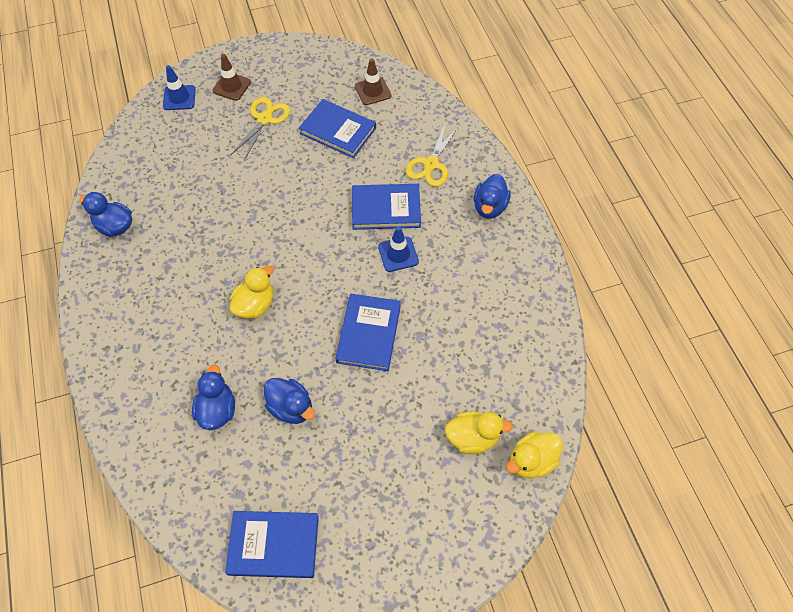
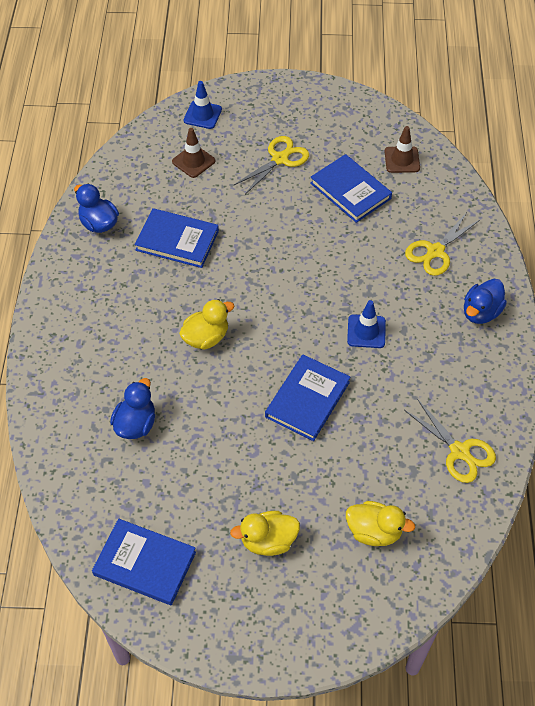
camera: 20 degrees right, 5 degrees down
(232, 86) = (258, 117): brown traffic cone -> brown traffic cone (193, 161)
(291, 407) = (206, 445): blue duck -> none
(386, 209) = (370, 283): blue book -> blue book (177, 240)
(518, 338) = (459, 451): none -> yellow scissors
(531, 461) = (425, 573): yellow duck -> yellow duck (268, 541)

